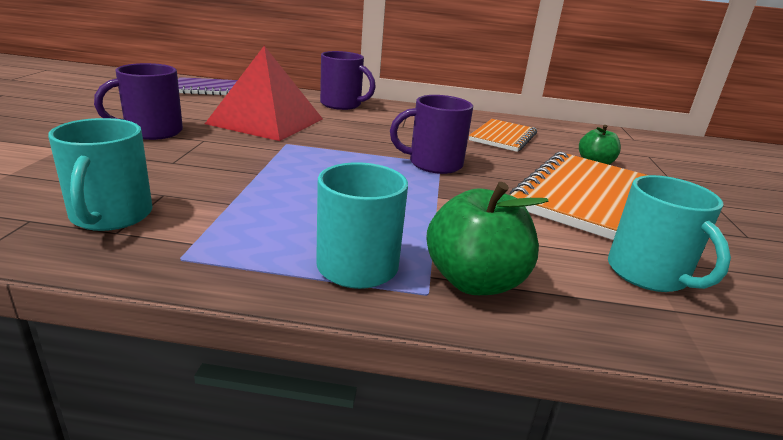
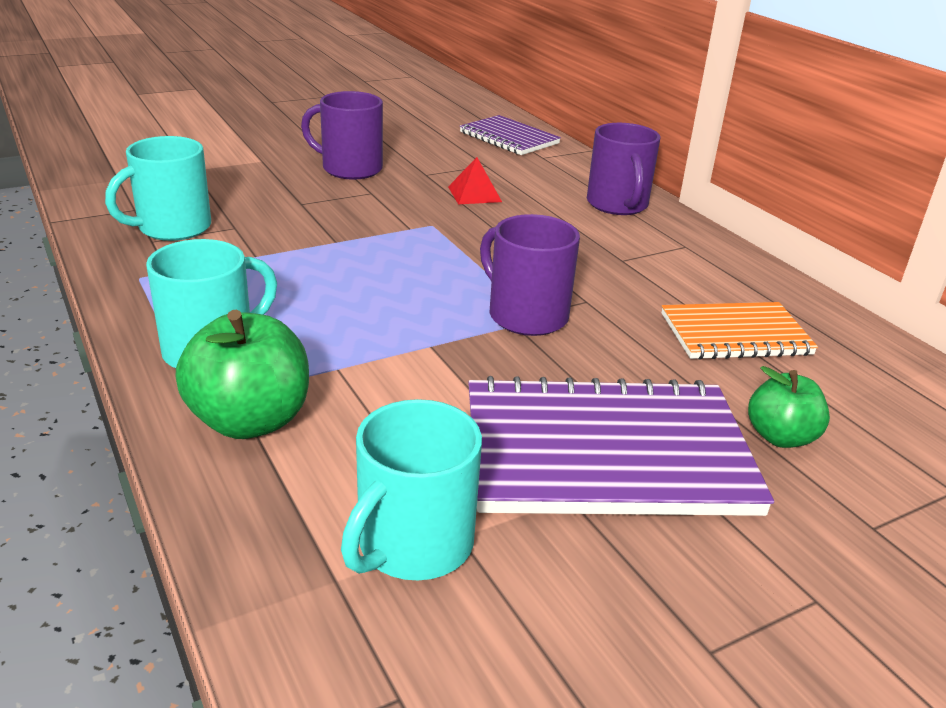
camera: 55 degrees right, 5 degrees up
(266, 121) = (474, 194): red pyramid -> red pyramid, size x0.41
(586, 198) = (606, 453): orange notebook -> purple notebook

